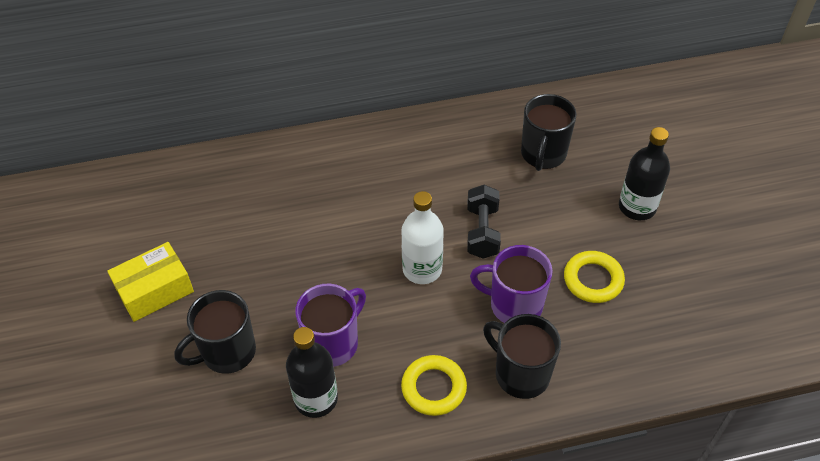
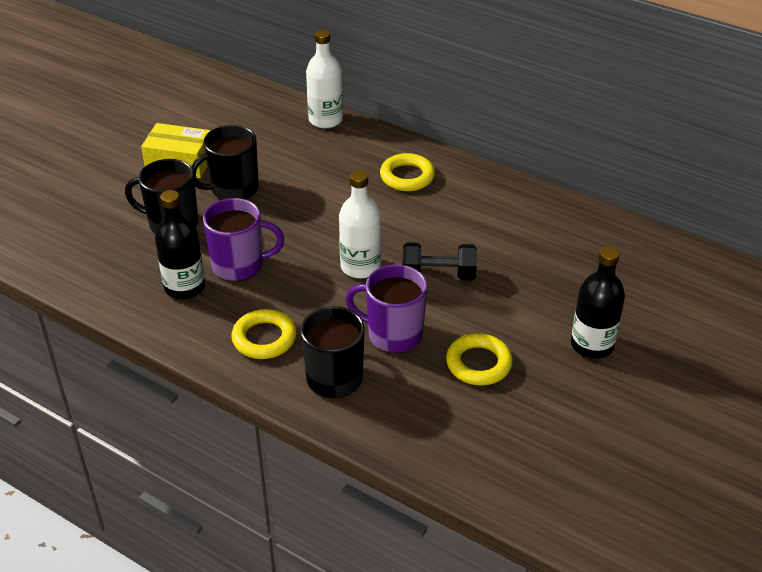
camera: 45 degrees right, 10 degrees down
(228, 160) = (325, 120): none -> white bottle
(356, 166) = (407, 176): none -> yellow ring
(482, 232) = (438, 275): black dumbbell -> black dumbbell turned 45 degrees clockwise
(514, 305) = (393, 334): purple mug -> purple mug turned 45 degrees counterclockwise
(543, 154) = (564, 259): black mug -> black mug (233, 189)

